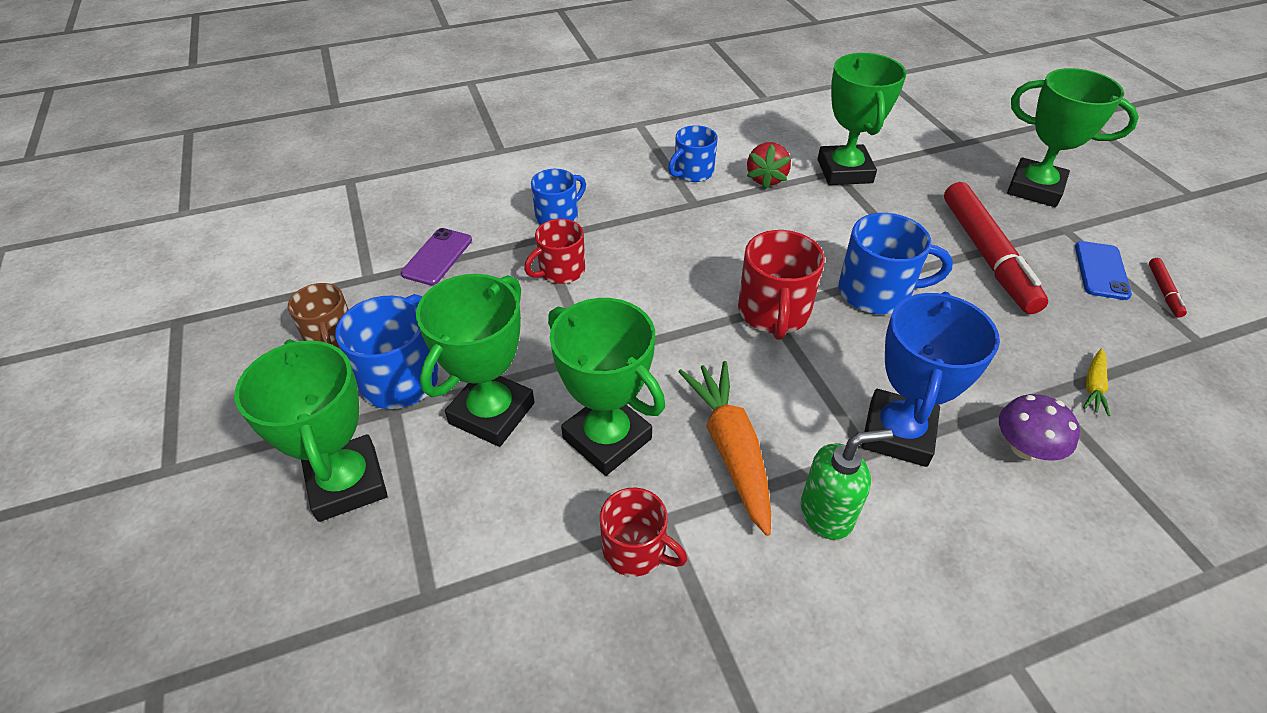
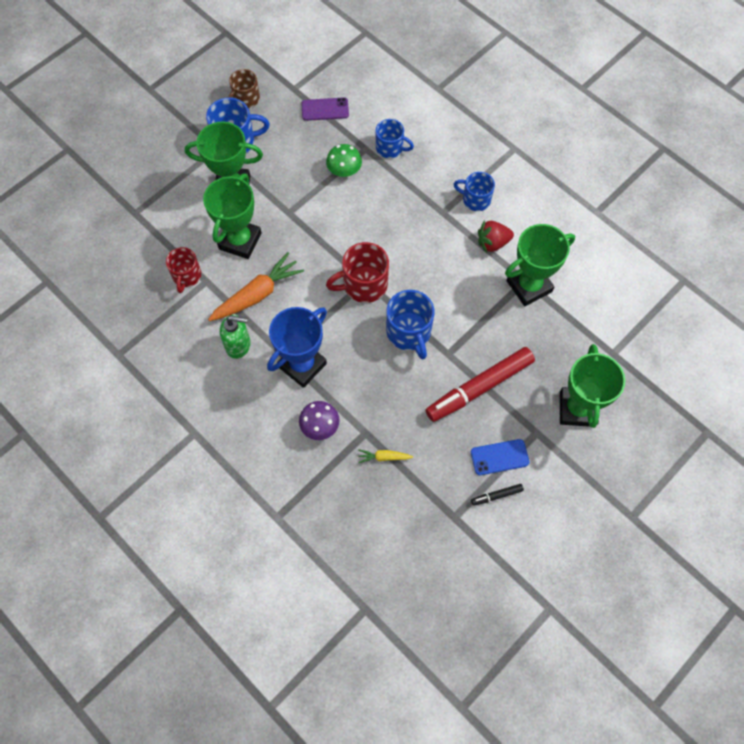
camera: 65 degrees right, 20 degrees up
(347, 483) = (171, 155): green trophy -> none
(560, 271) = (344, 170): red mug -> green mushroom
(827, 513) = (238, 345): green soap dispenser -> green soap dispenser turned 45 degrees counterclockwise
(897, 433) = (302, 365): blue trophy -> blue trophy turned 45 degrees counterclockwise
(1163, 291) = (496, 495): red marker -> black marker

